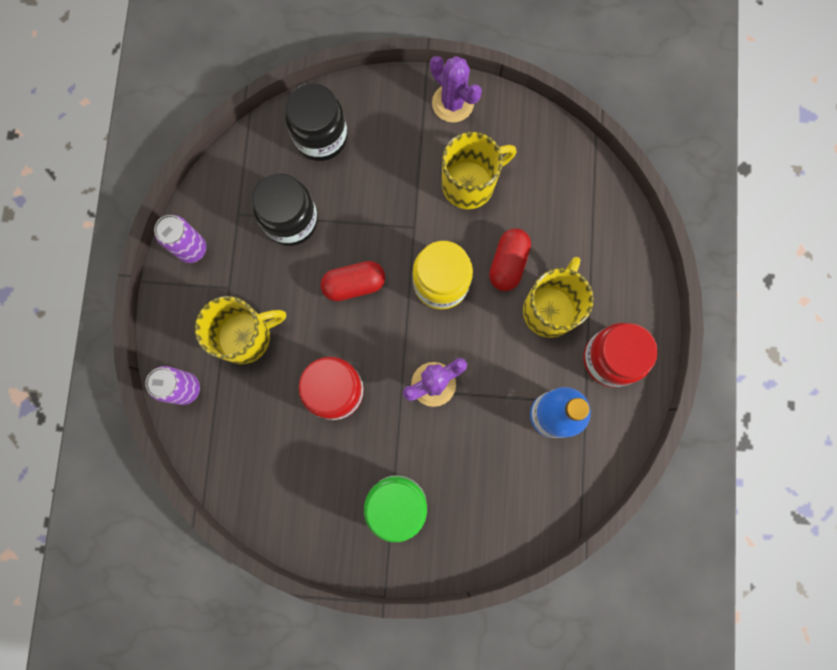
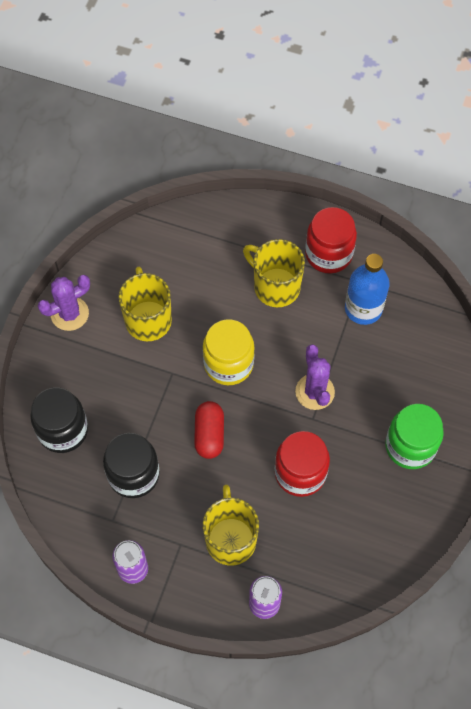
camera: 75 degrees left, 15 degrees down
(508, 263) = (227, 308): red capsule -> none

